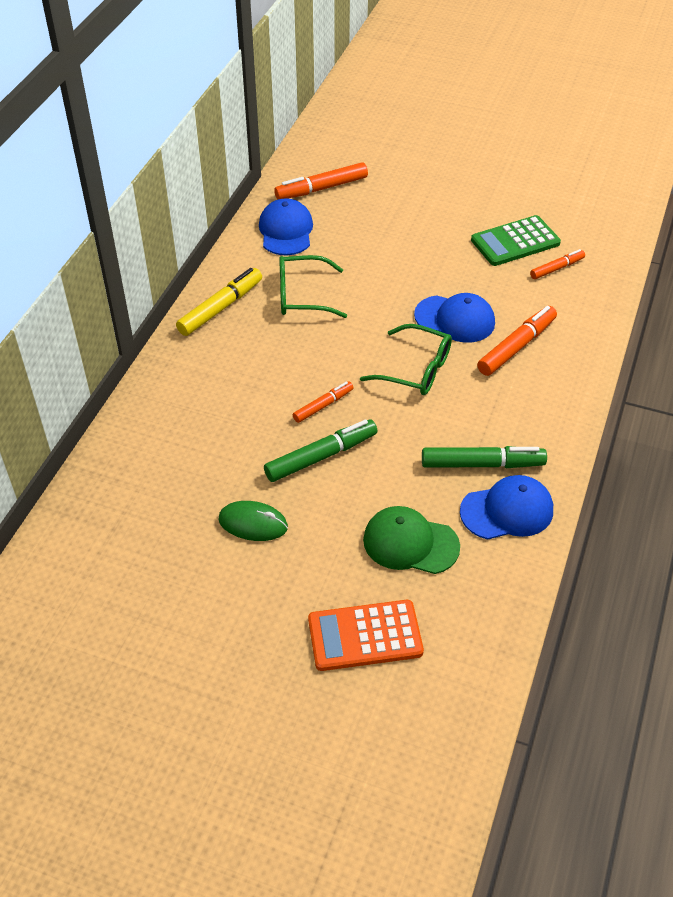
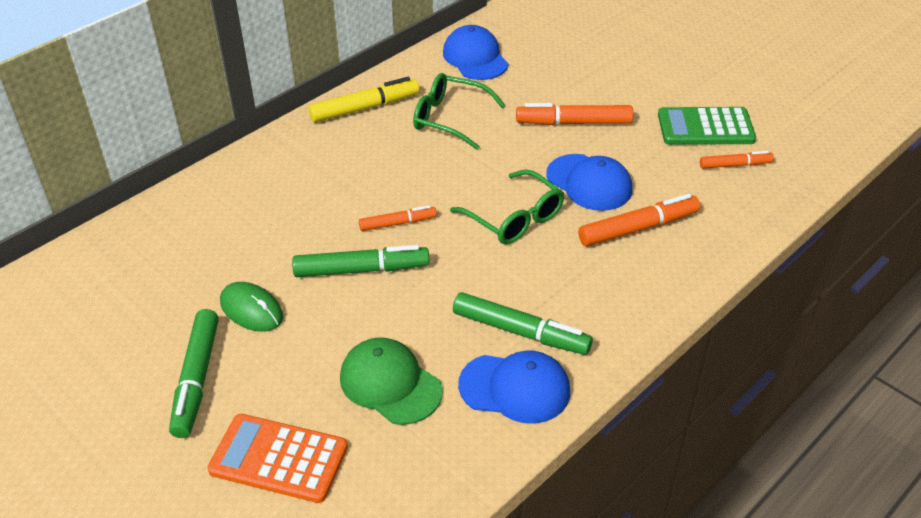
camera: 25 degrees right, 5 degrees down
(250, 599) = (196, 379): none -> green marker
(286, 231) = (475, 58): blue cap -> blue cap turned 45 degrees counterclockwise
(321, 188) = (536, 29): orange marker -> orange marker (573, 122)

